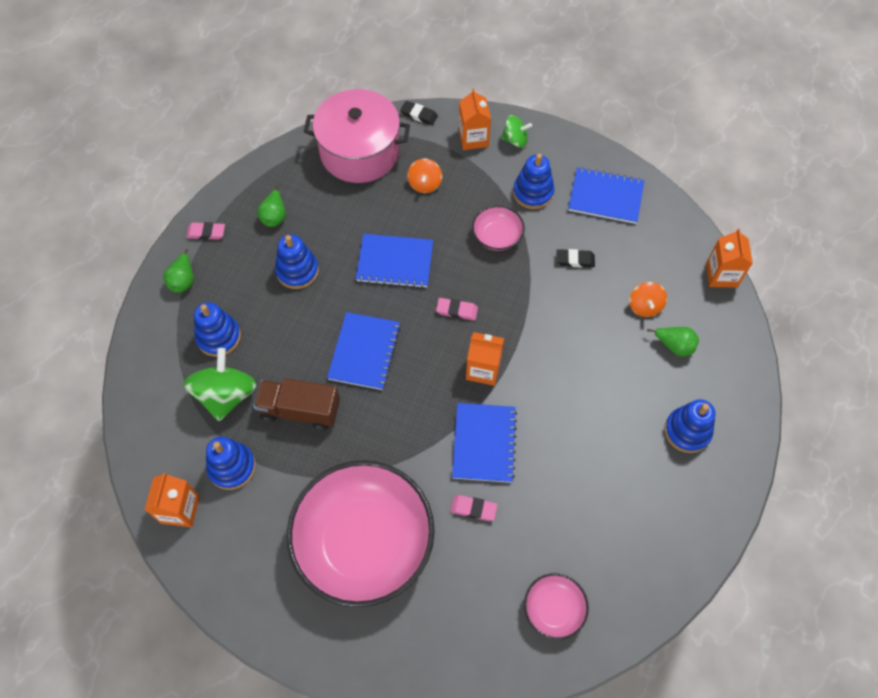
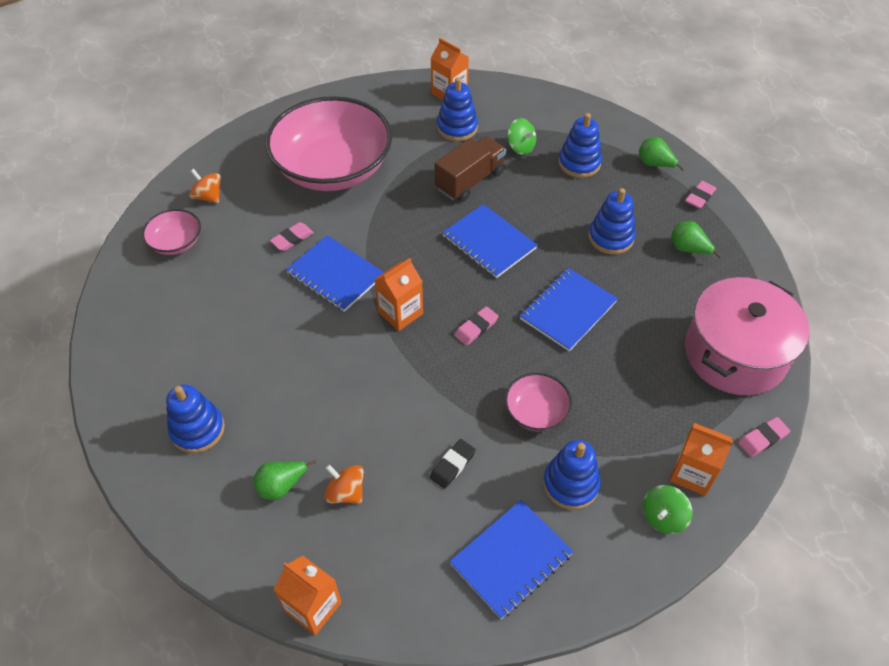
camera: 125 degrees right, 10 degrees down
(226, 395) = (520, 147): green spinning top -> green spinning top, size x0.56
(419, 115) = (762, 438): black eraser -> pink eraser
(425, 184) = (652, 387): orange spinning top -> orange spinning top (208, 196)

